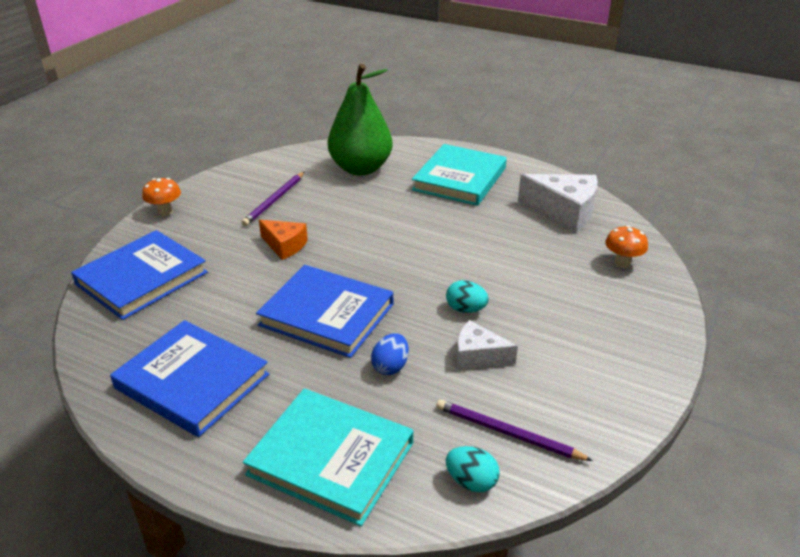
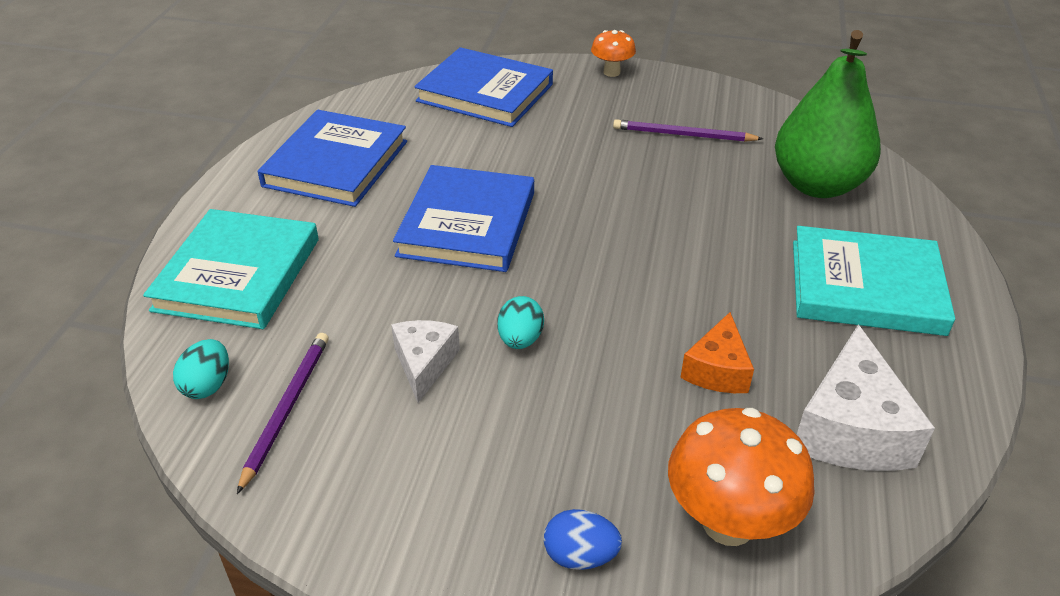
camera: 75 degrees right, 5 degrees up
(284, 246) = (589, 164): orange cheese -> orange cheese (717, 370)
(390, 366) = (387, 290): blue egg -> blue egg (580, 556)
(622, 263) = (728, 523): orange mushroom -> orange mushroom, size x1.78

